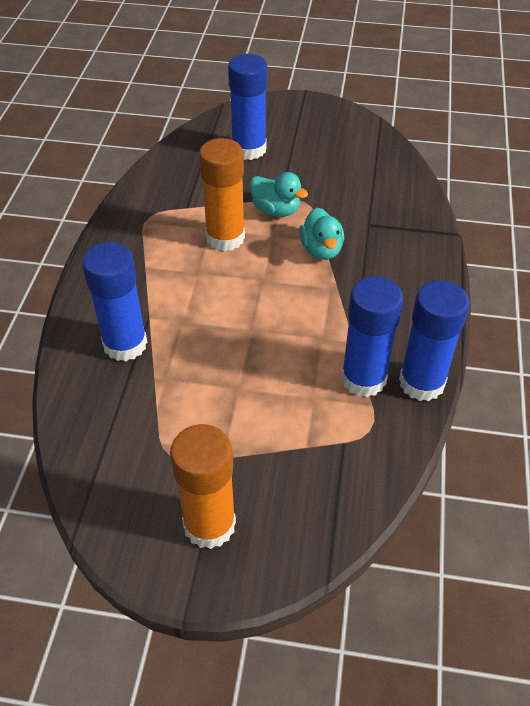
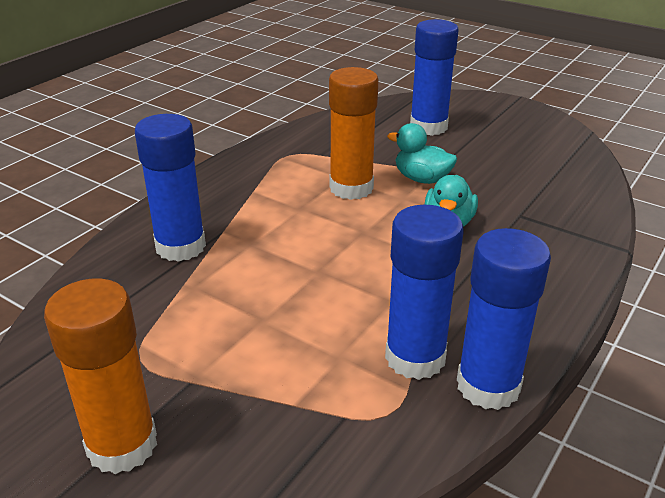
camera: 25 degrees right, 15 degrees down
(276, 210) = (422, 179): turquoise duck -> turquoise duck turned 150 degrees clockwise

